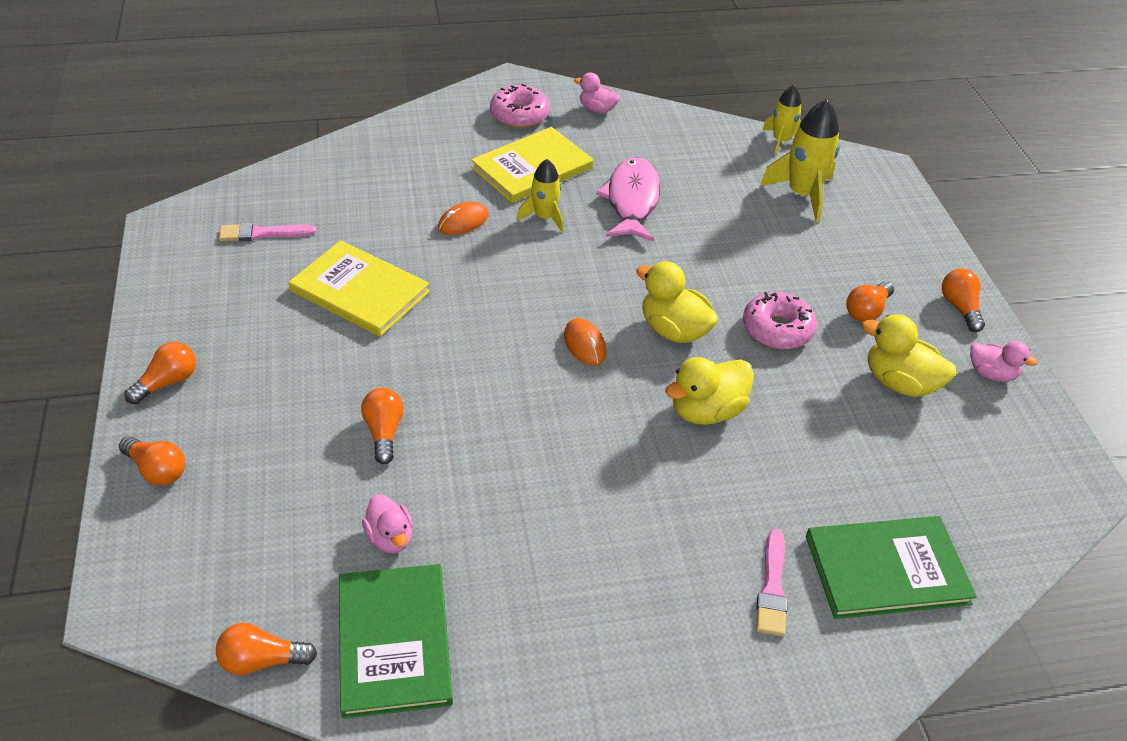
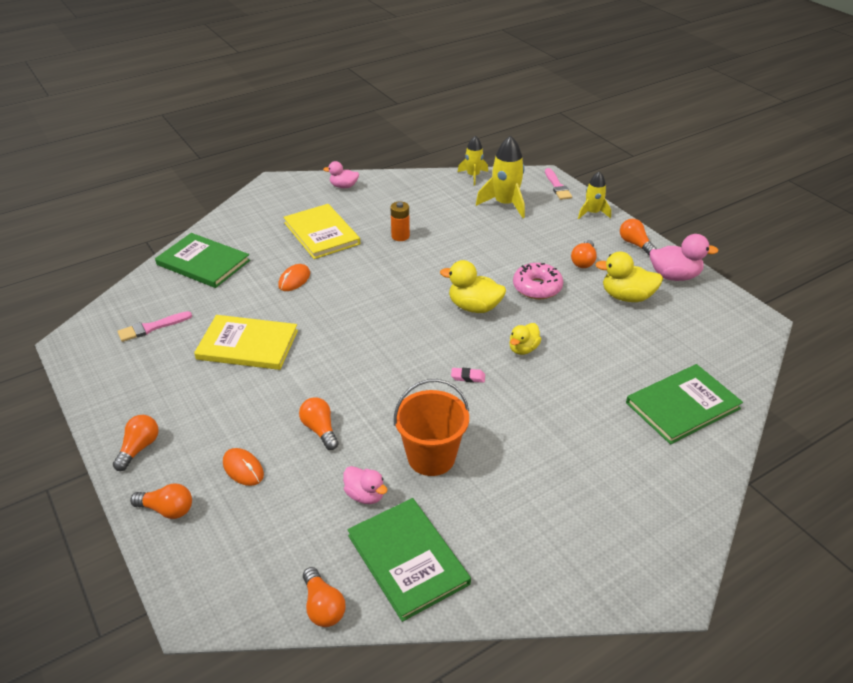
camera: 20 degrees left, 5 degrees down
(262, 660) = (323, 606): orange light bulb -> orange light bulb turned 90 degrees counterclockwise
(366, 166) = (203, 262): none -> green book
(499, 518) = (431, 457): none -> orange bucket
(519, 115) = (293, 202): pink donut -> none
(532, 168) = (321, 233): yellow book -> yellow book turned 60 degrees counterclockwise
(544, 217) = (348, 262): yellow rocket -> yellow rocket (592, 213)
(584, 344) = (422, 332): orange mouse -> orange mouse (243, 469)
(609, 426) = (468, 377): none -> pink eraser
(632, 201) = (400, 236): pink fish -> orange battery
(706, 411) = (523, 349): yellow duck -> yellow duck, size x0.64
(772, 588) = (624, 439): pink brush -> pink brush (557, 186)
(991, 374) = (674, 276): pink duck -> pink duck, size x1.57

